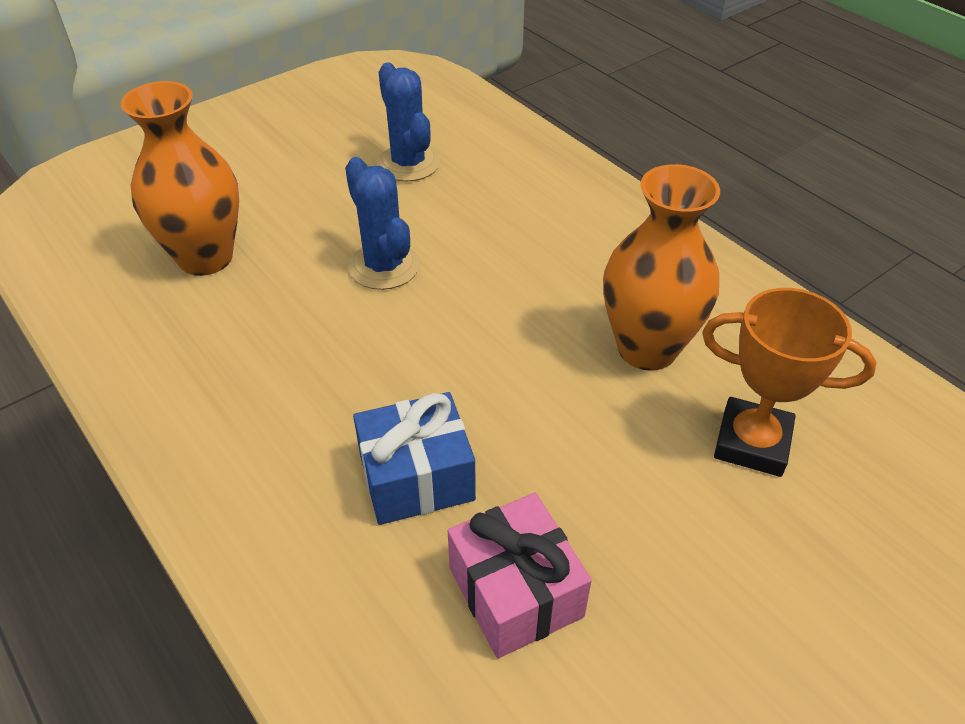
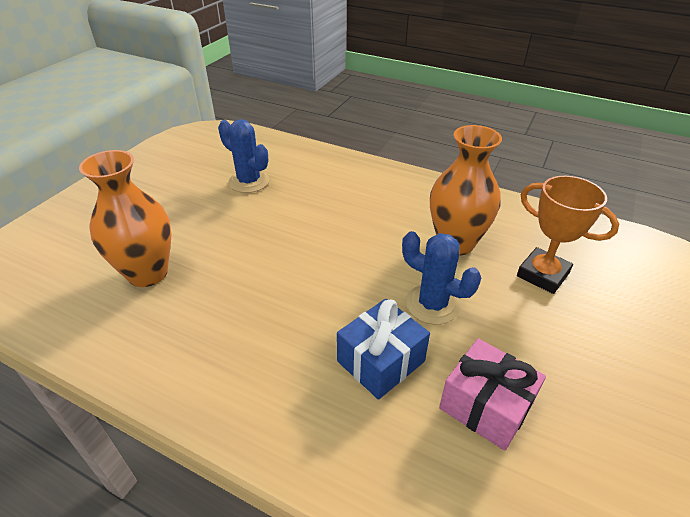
camera: 25 degrees left, 5 degrees down
(384, 266) = (274, 244): blue cactus -> blue cactus (432, 304)
(752, 442) = (542, 274): orange trophy -> orange trophy turned 45 degrees clockwise

